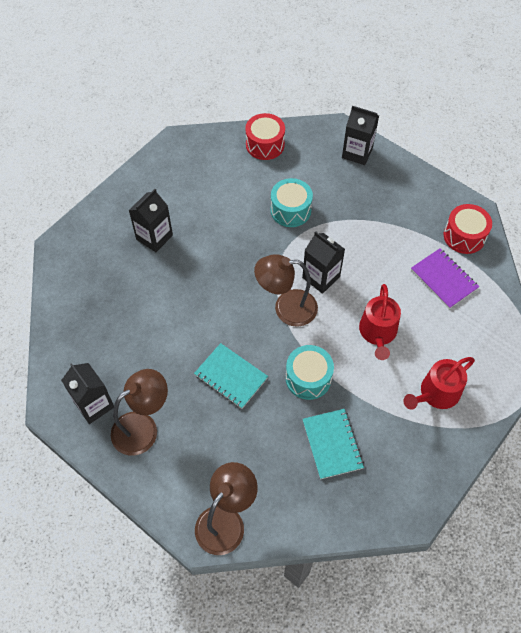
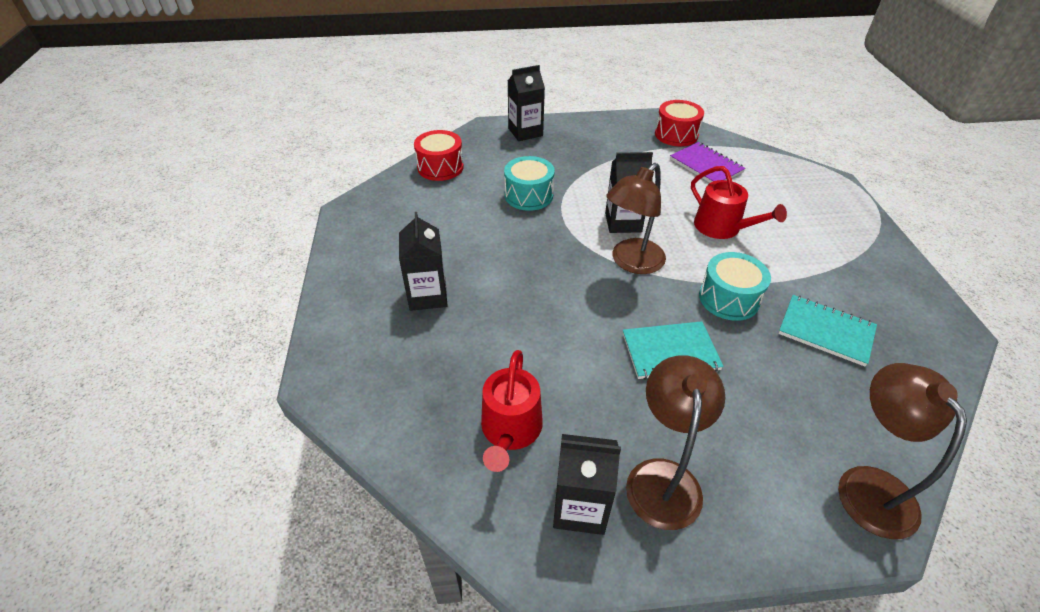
camera: 45 degrees left, 15 degrees down
(436, 393) = (822, 235): red watering can -> red watering can (510, 430)
(444, 279) = (706, 166): purple notebook -> purple notebook turned 45 degrees clockwise

